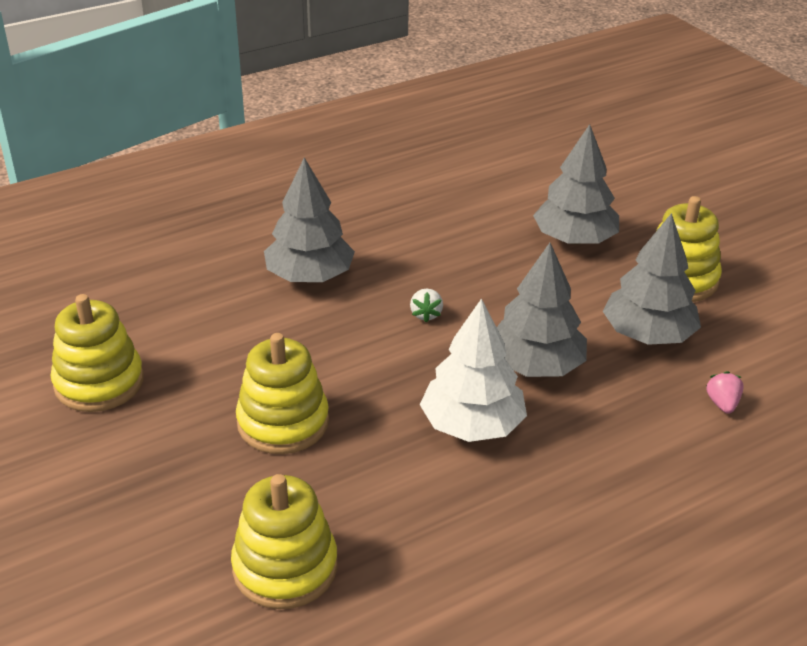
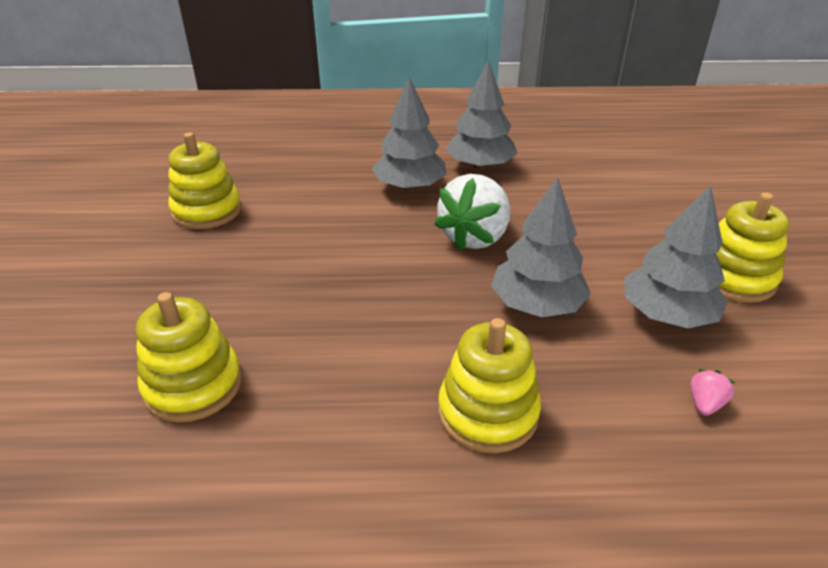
camera: 30 degrees right, 0 degrees up
(283, 422) = (297, 277): yellow stacking toy -> yellow stacking toy (487, 413)
(426, 314) = (475, 237): white strawberry -> white strawberry, size x2.49
(472, 425) = (440, 333): white tree -> none
(574, 239) = (650, 219): grey tree -> grey tree (480, 166)

